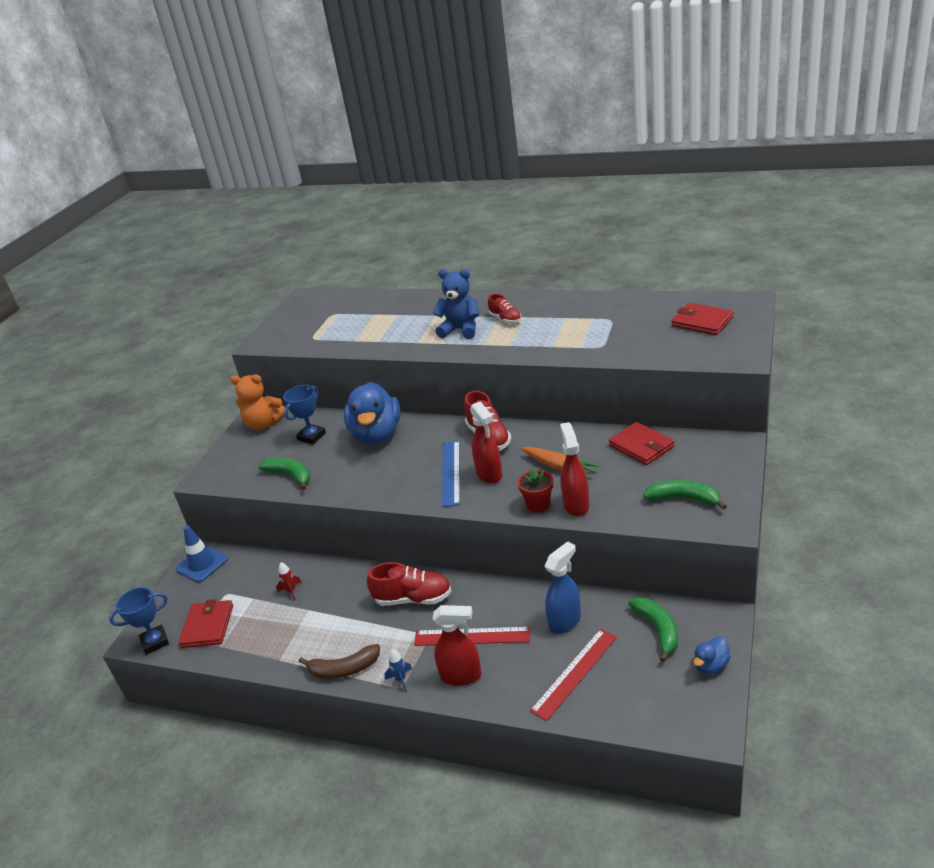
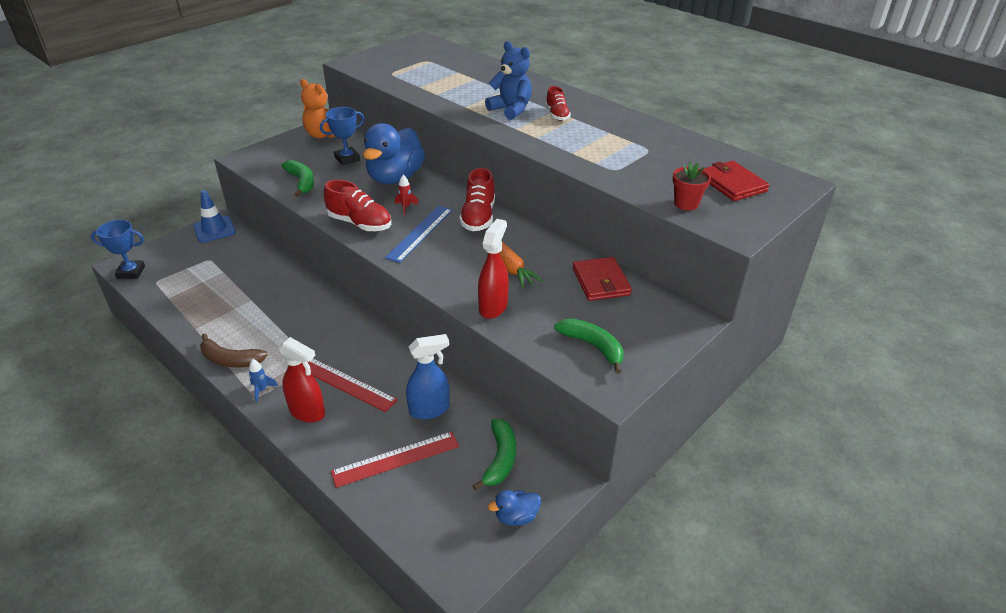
camera: 20 degrees right, 5 degrees up
(207, 626) = (174, 278): red wallet -> none
(291, 591) = (253, 279): red rocket -> red rocket (406, 207)
(413, 599) = (331, 329): red shoe -> red shoe (360, 223)
(489, 474) = (448, 248): red spray bottle -> none
(538, 505) = (462, 292): red flower pot -> red flower pot (686, 204)

